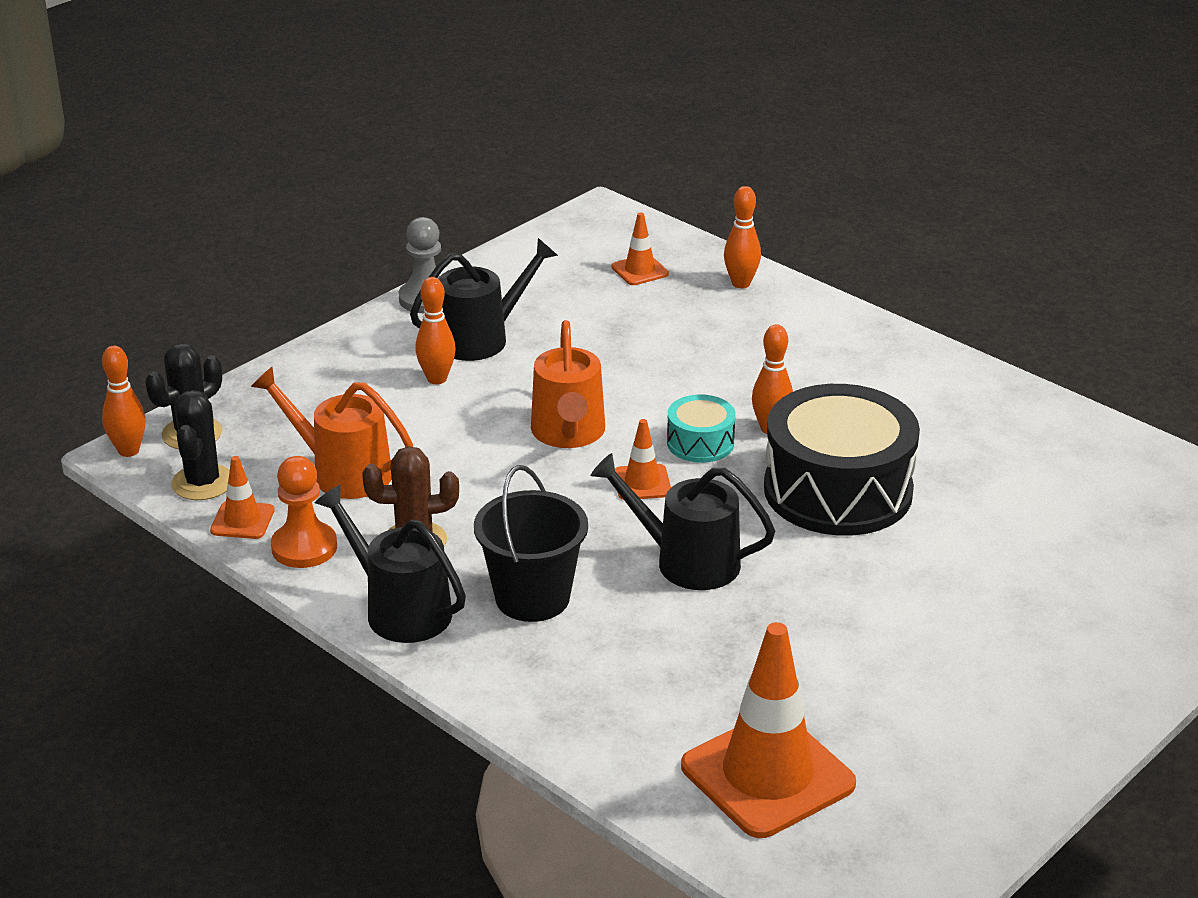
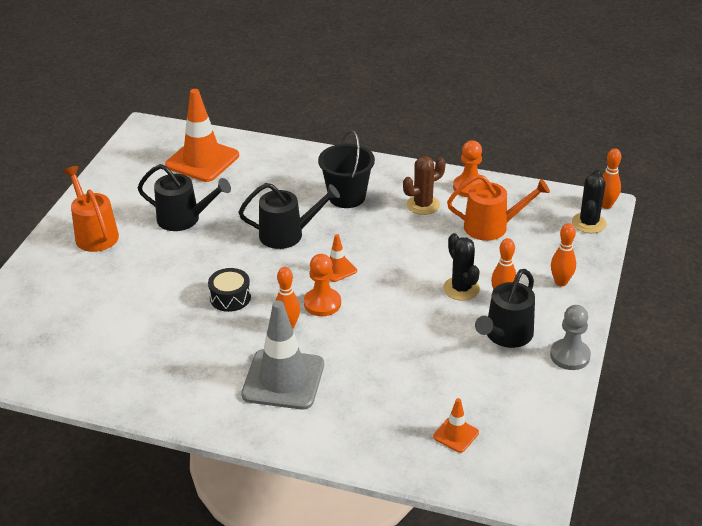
camera: 155 degrees right, 5 degrees up
(202, 483) = (551, 201): black cactus -> black cactus (461, 289)
(242, 520) = (511, 190): orange traffic cone -> none
(400, 610) = (400, 175): black watering can -> black watering can (184, 219)
(568, 433) = (399, 286): orange watering can -> orange watering can (94, 234)
(700, 443) = (322, 303): turquoise drum -> orange pawn
(741, 283) = (376, 447): orange bowling pin -> orange bowling pin (561, 282)
(814, 372) = (283, 379): none -> grey traffic cone
(838, 490) = (230, 297): black drum -> black drum, size x0.47

